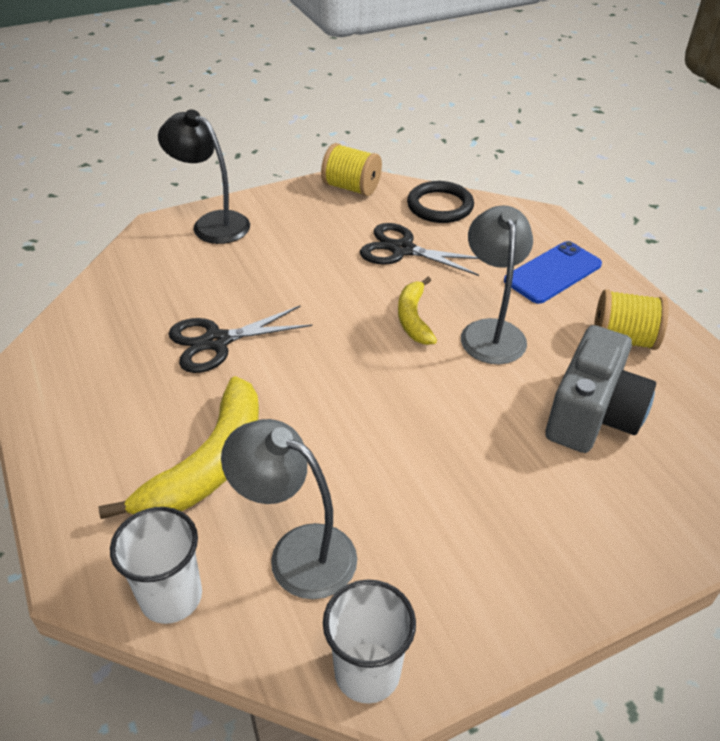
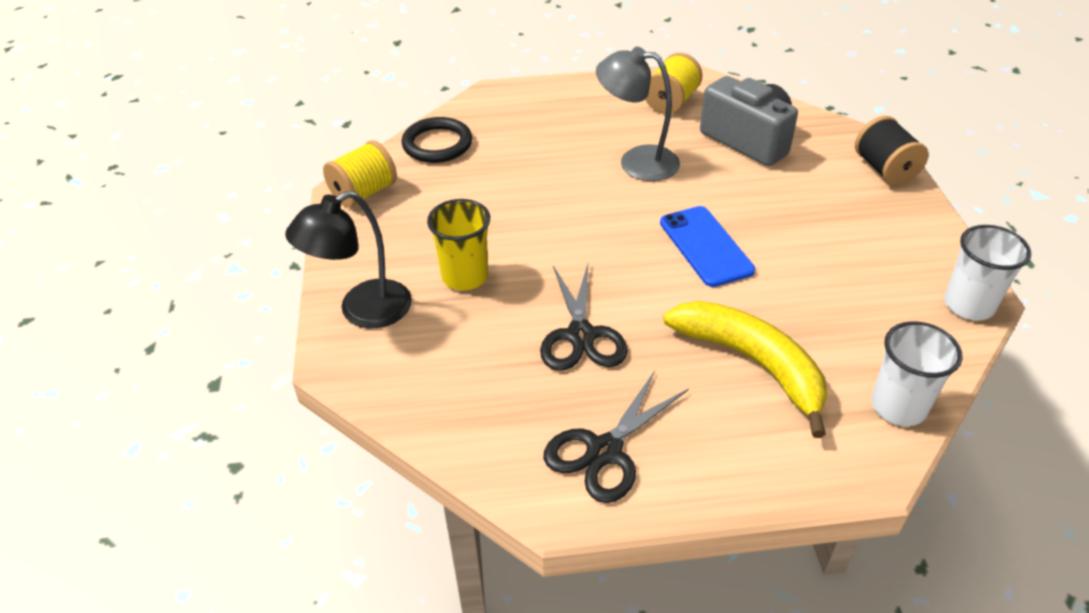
camera: 70 degrees left, 0 degrees up
(269, 262) = (465, 276): none -> yellow cup
(297, 552) = (860, 322): grey lamp -> none
(402, 249) = (494, 183): black scissors -> black scissors (604, 451)
(413, 318) = (601, 199): yellow banana -> none
(552, 272) = (574, 110): blue phone -> blue phone (705, 246)
(618, 562) = (884, 170): none -> black spool

